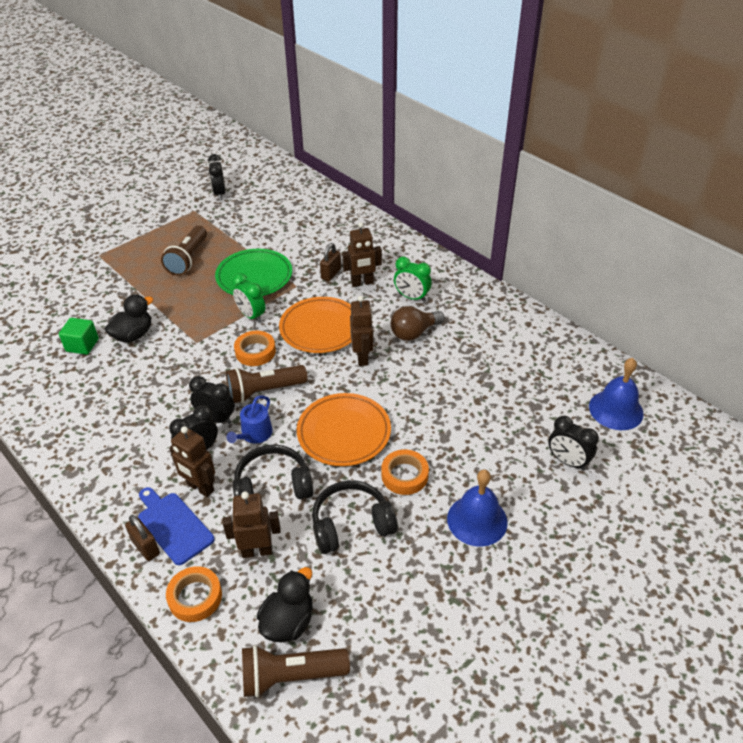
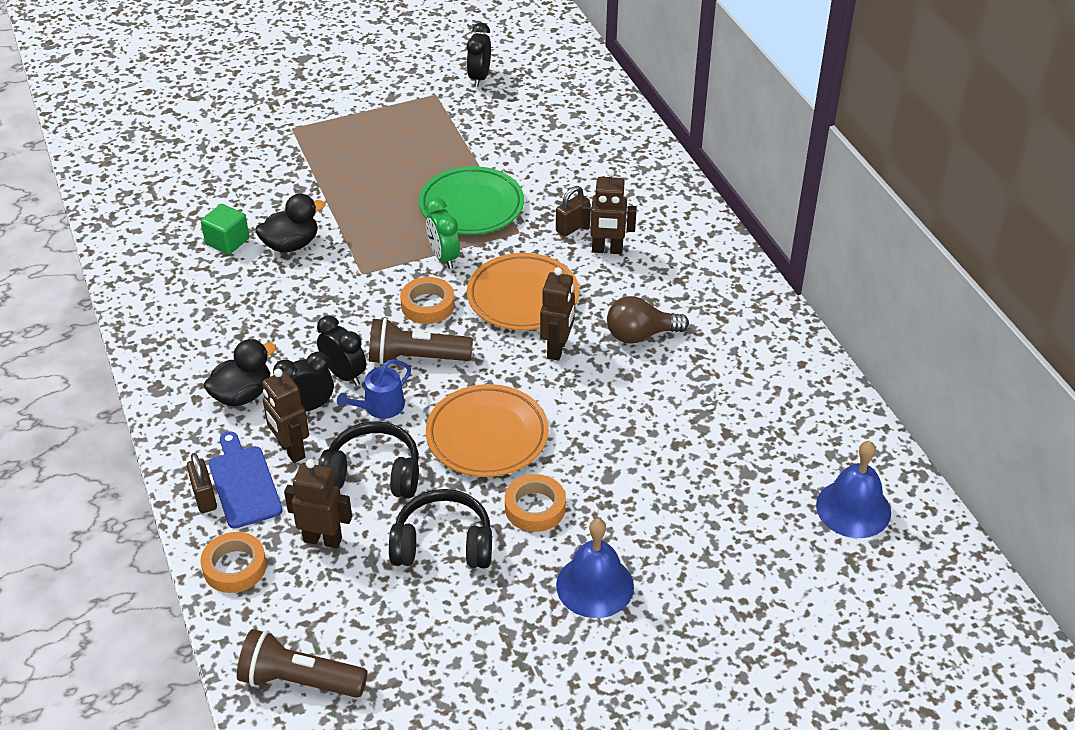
camera: 20 degrees right, 0 degrees up
(188, 259) = (399, 161): brown flashlight -> none
(288, 622) = (322, 625): black duck -> black duck (242, 395)
(412, 297) = (663, 286): green clock -> none
(567, 461) = (749, 552): black clock -> none

